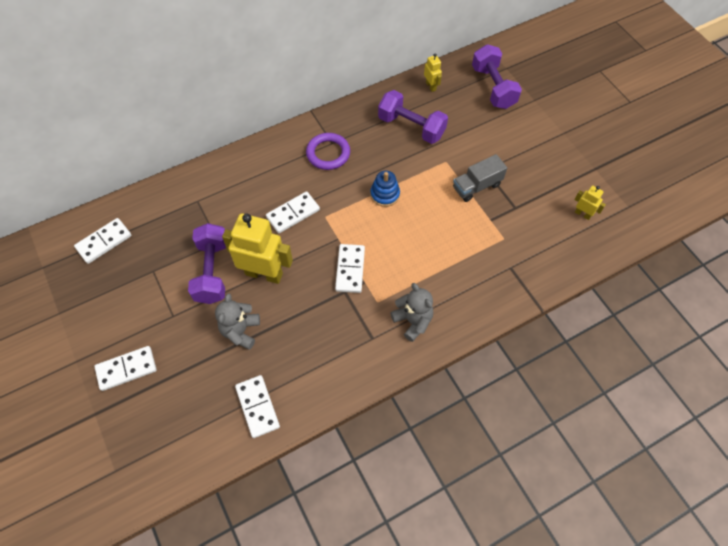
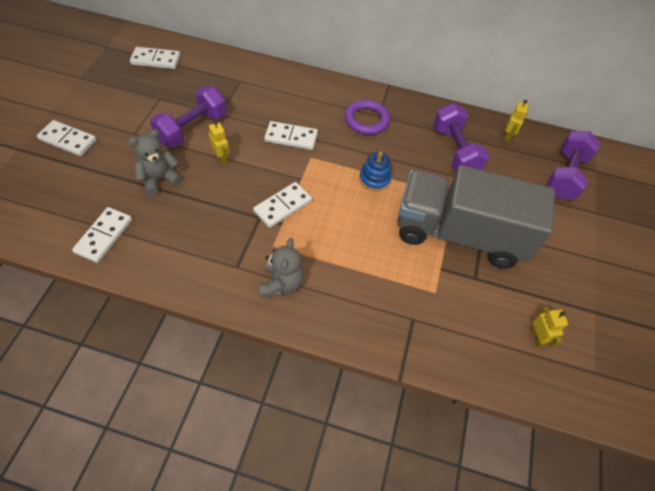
camera: 40 degrees right, 5 degrees down
(264, 274) = (222, 158): yellow robot -> yellow robot, size x0.46
(476, 186) = (459, 234): grey truck -> grey truck, size x2.29

